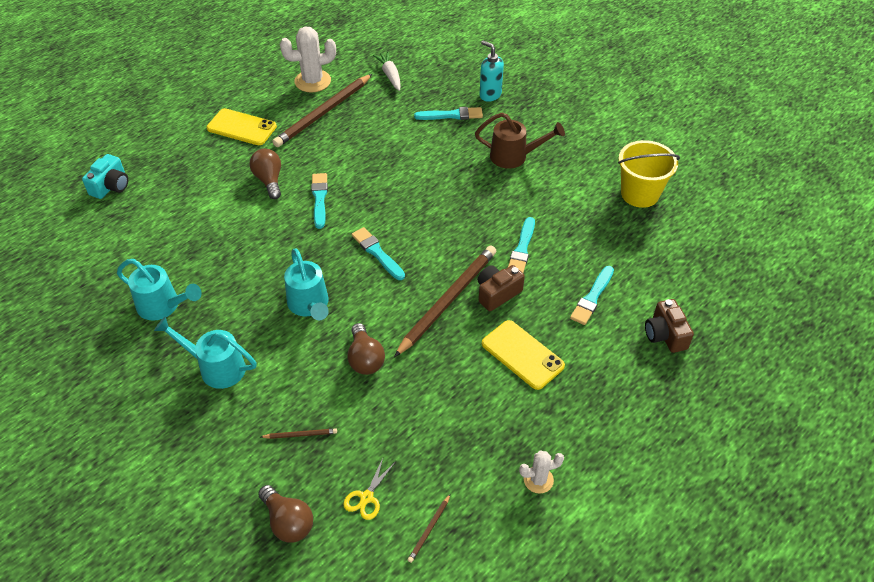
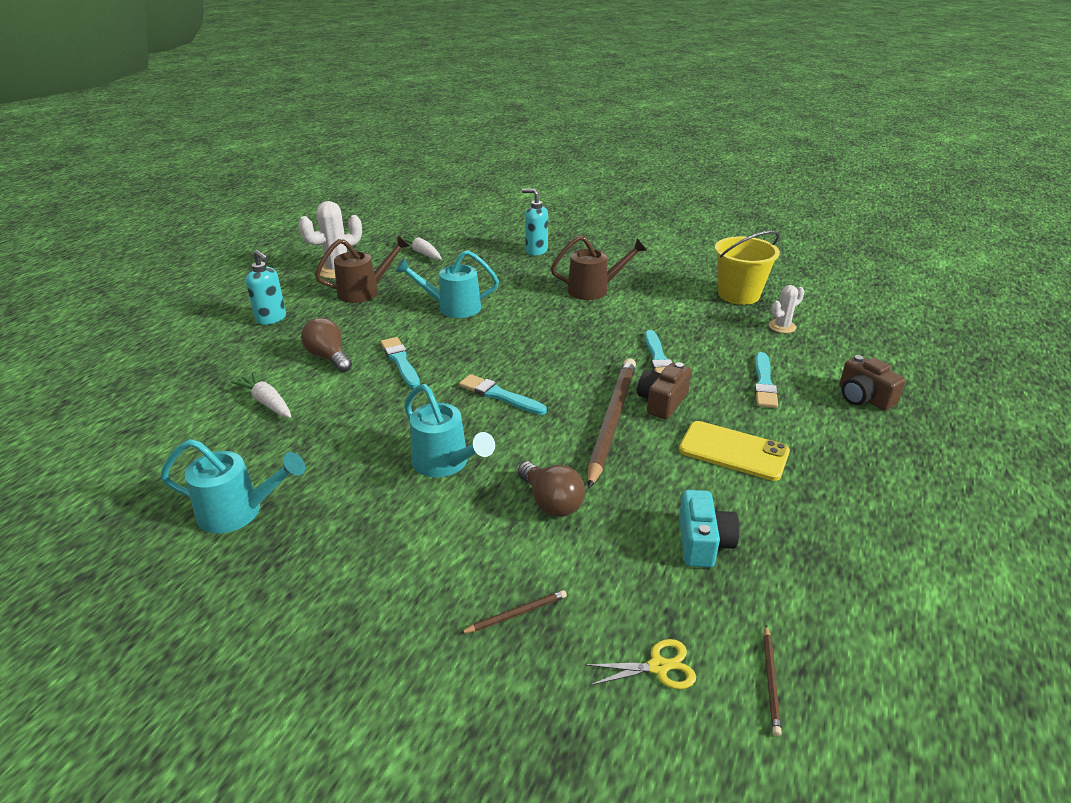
camera: 20 degrees left, 15 degrees down
(111, 186) = (114, 402): turquoise camera -> turquoise camera (703, 542)
(210, 214) = (267, 402): none -> white carrot
(216, 367) = (350, 564): turquoise watering can -> turquoise watering can (453, 307)
(241, 127) = (271, 319): yellow phone -> turquoise soap dispenser
(288, 522) = (565, 740): brown light bulb -> none
(323, 113) = (364, 291): brown pencil -> brown watering can
(366, 497) = (658, 667): yellow scissors -> yellow scissors turned 105 degrees counterclockwise
(451, 115) = (507, 271): turquoise brush -> none
(538, 480) = (856, 575): white cactus -> white cactus (782, 326)

